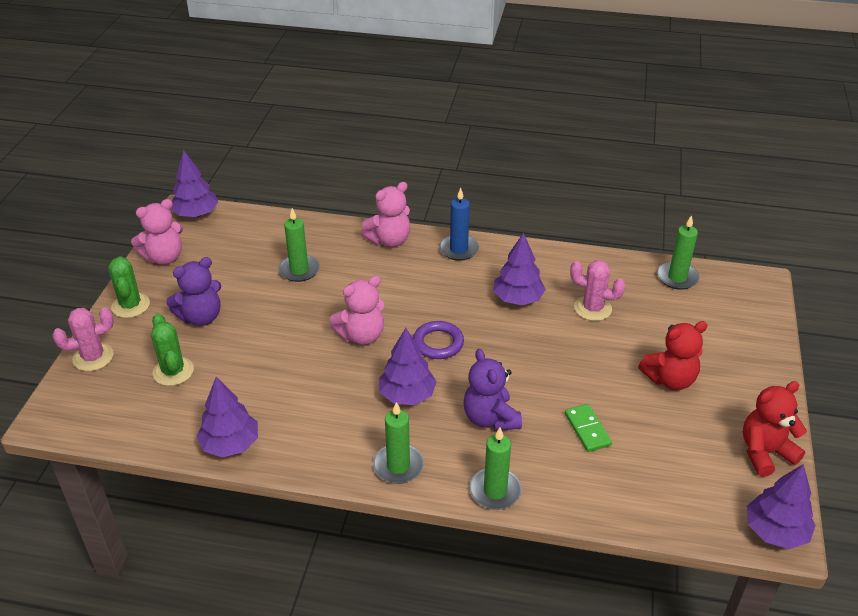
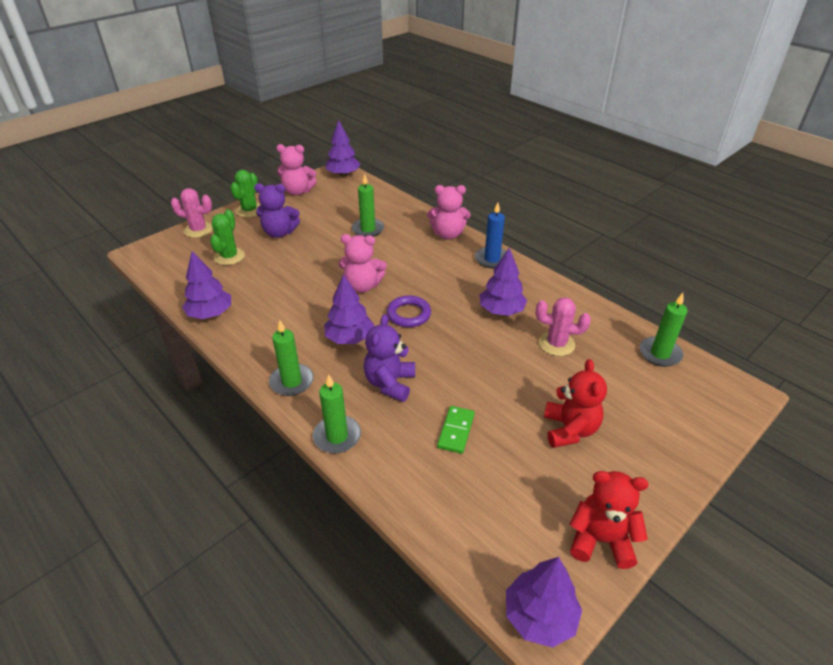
camera: 35 degrees right, 0 degrees up
(592, 308) = (556, 344): pink cactus -> pink cactus turned 45 degrees counterclockwise
(670, 379) = (569, 430): red teddy bear -> red teddy bear turned 105 degrees counterclockwise

